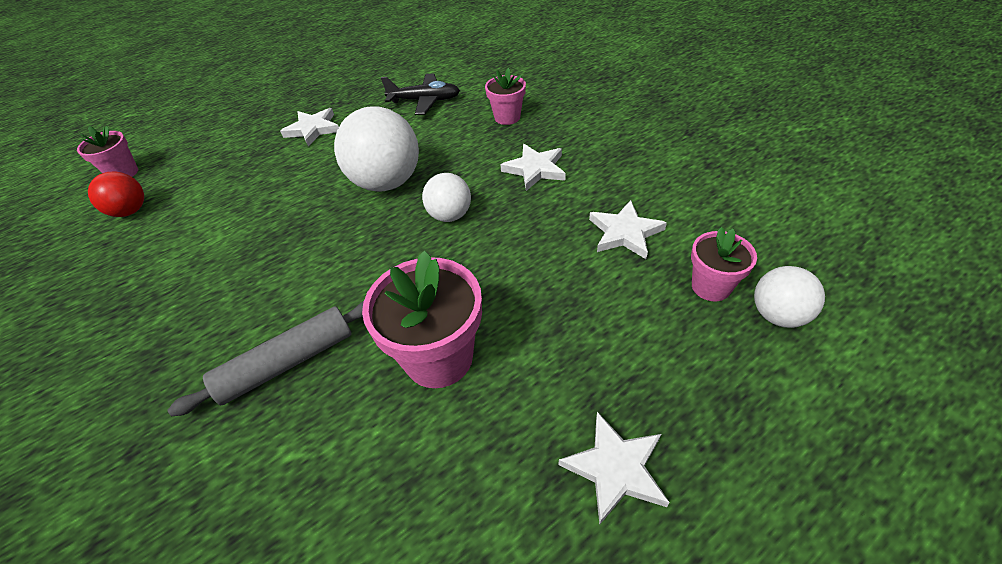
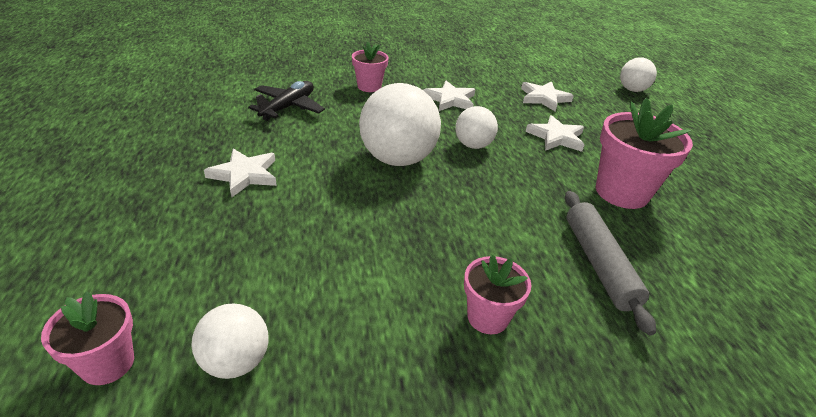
camera: 70 degrees left, 10 degrees down
(130, 211) = (236, 361): red ball -> white ball
(615, 468) = (718, 163): white star -> white star (556, 137)
(711, 286) = (604, 95): pink flower pot -> pink flower pot (487, 317)

